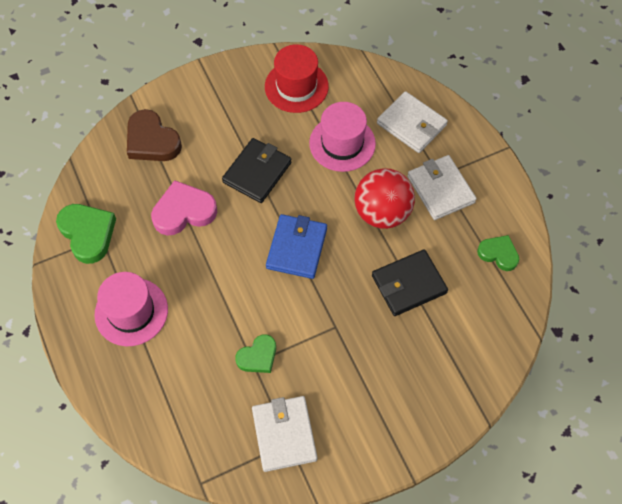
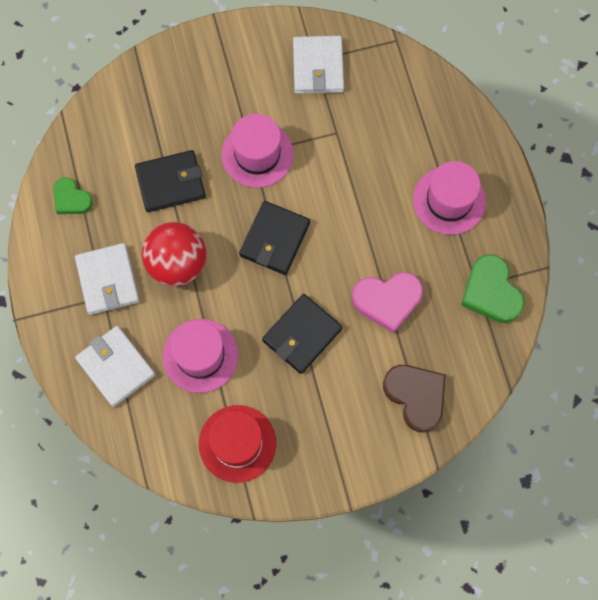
camera: 170 degrees left, 10 degrees up
(258, 356) = (331, 138): green heart -> none
(296, 248) = (274, 239): blue wallet -> black wallet
(330, 326) = (257, 154): none -> pink hat

